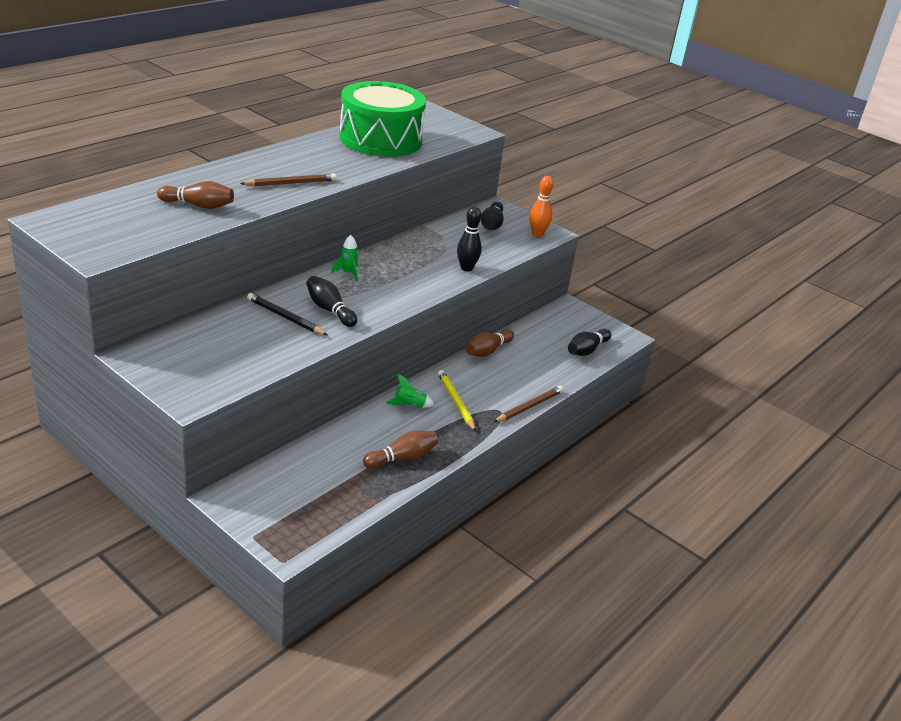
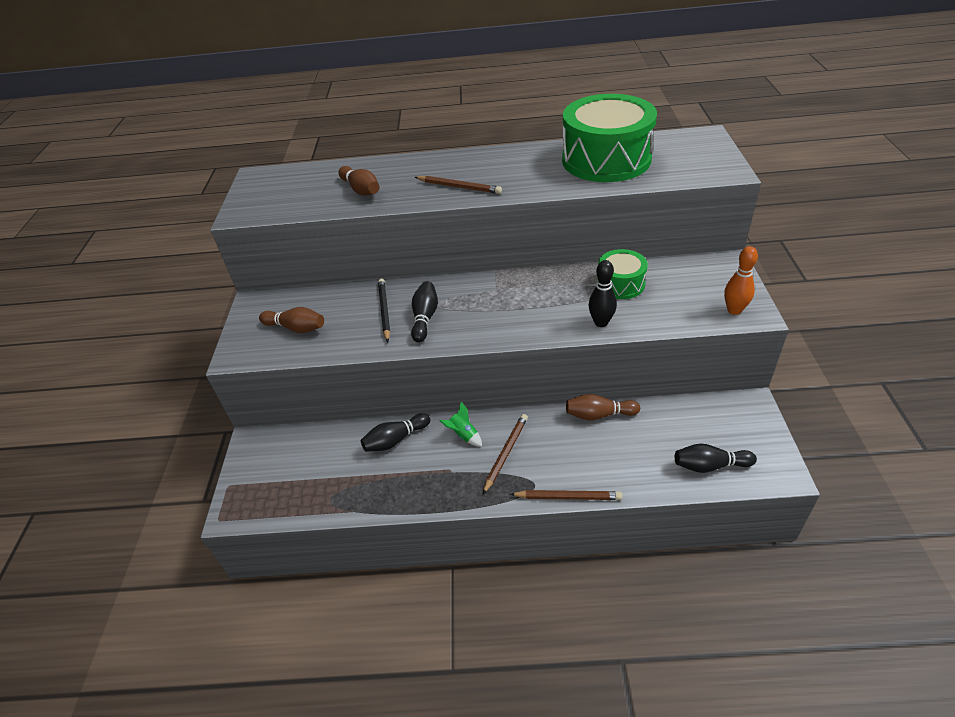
camera: 55 degrees right, 10 degrees up
(348, 273) = (485, 287): green rocket -> none
(402, 458) = (397, 483): brown bowling pin -> brown bowling pin (296, 328)
(446, 240) = (620, 284): none -> green drum
(456, 402) = (506, 453): yellow pencil -> brown pencil
(492, 225) = (693, 282): black bowling pin -> black bowling pin (395, 440)

